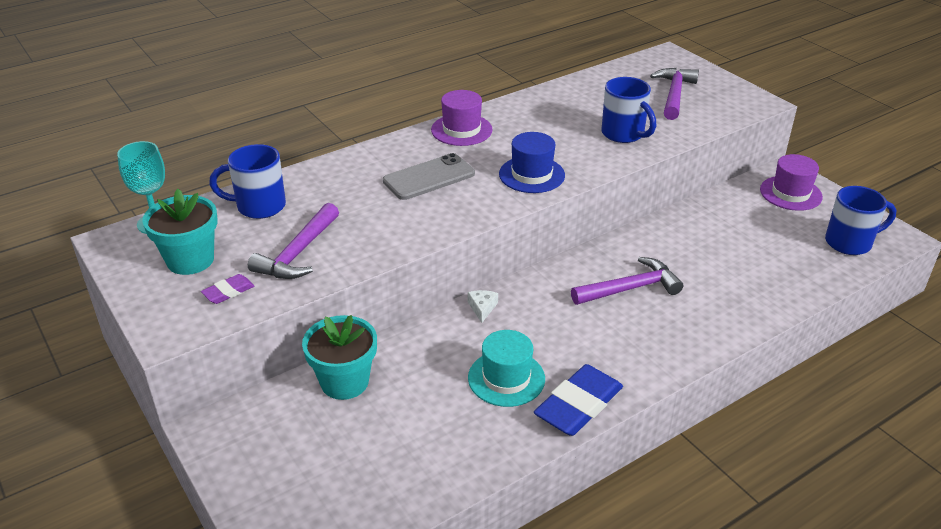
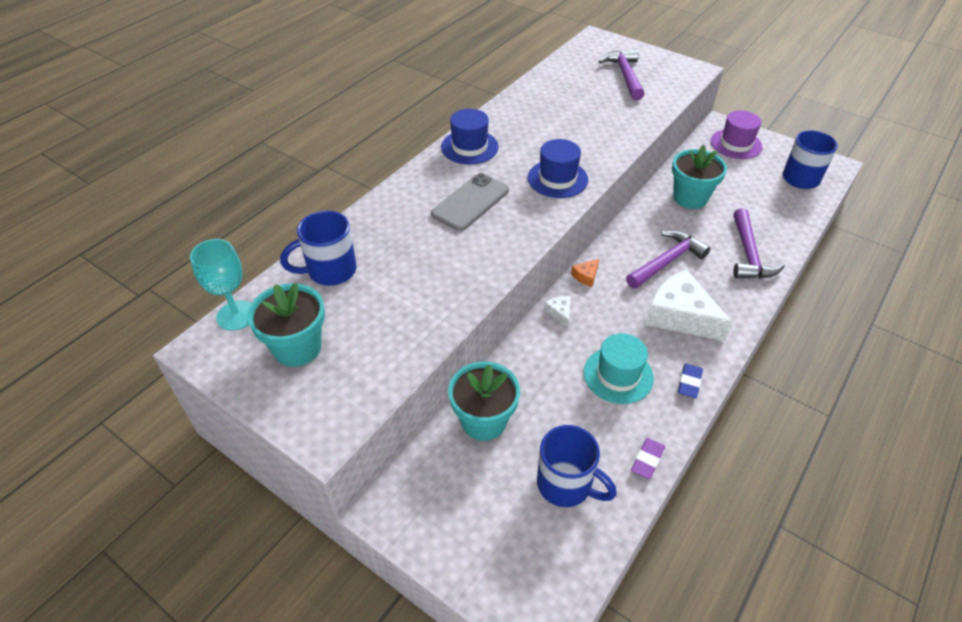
camera: 20 degrees left, 10 degrees up
(228, 292) = (357, 372): purple eraser -> purple eraser (647, 460)
(298, 253) = (399, 311): purple hammer -> purple hammer (748, 254)
(461, 130) = (469, 147): purple hat -> blue hat
(532, 282) = (586, 276): none -> orange cheese
(578, 405) = (689, 382): blue eraser -> blue eraser, size x0.49
(610, 342) = (680, 316): none -> white cheese
(624, 134) = (608, 122): blue mug -> blue mug (566, 485)
(699, 234) = (690, 198): none -> turquoise flower pot

